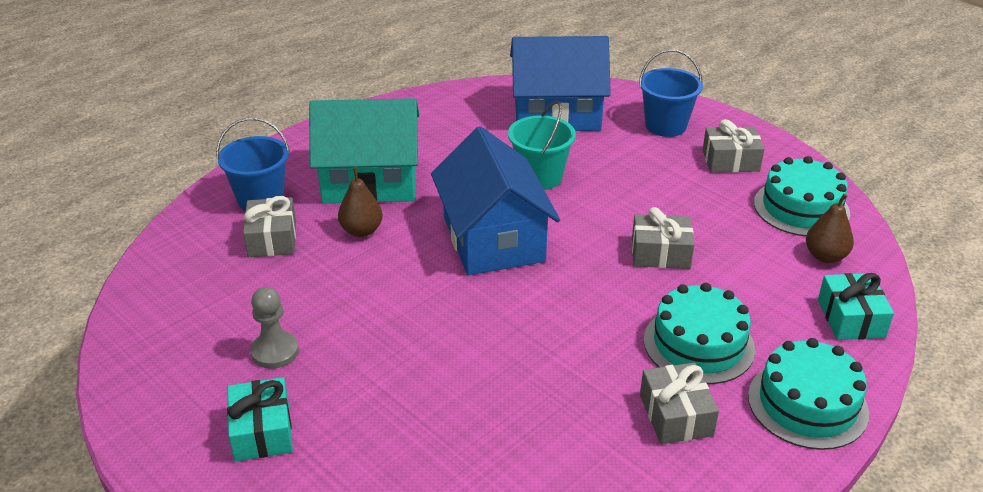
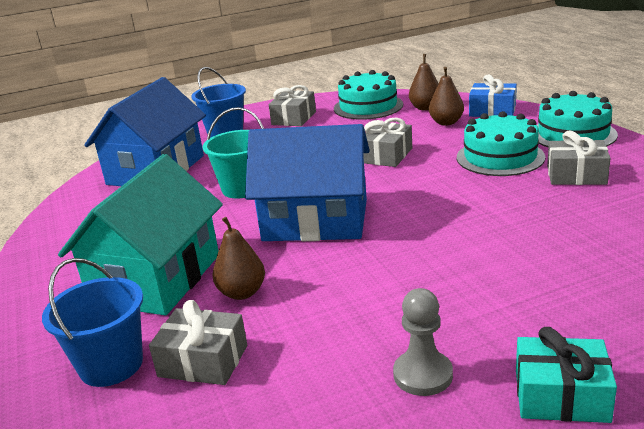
camera: 65 degrees left, 10 degrees down
(784, 283) = (446, 122): none -> brown pear
(851, 318) = (492, 111): turquoise gift -> blue gift

